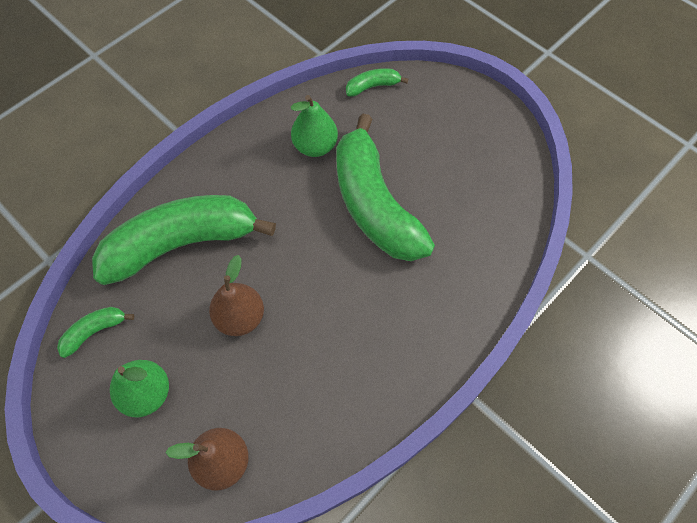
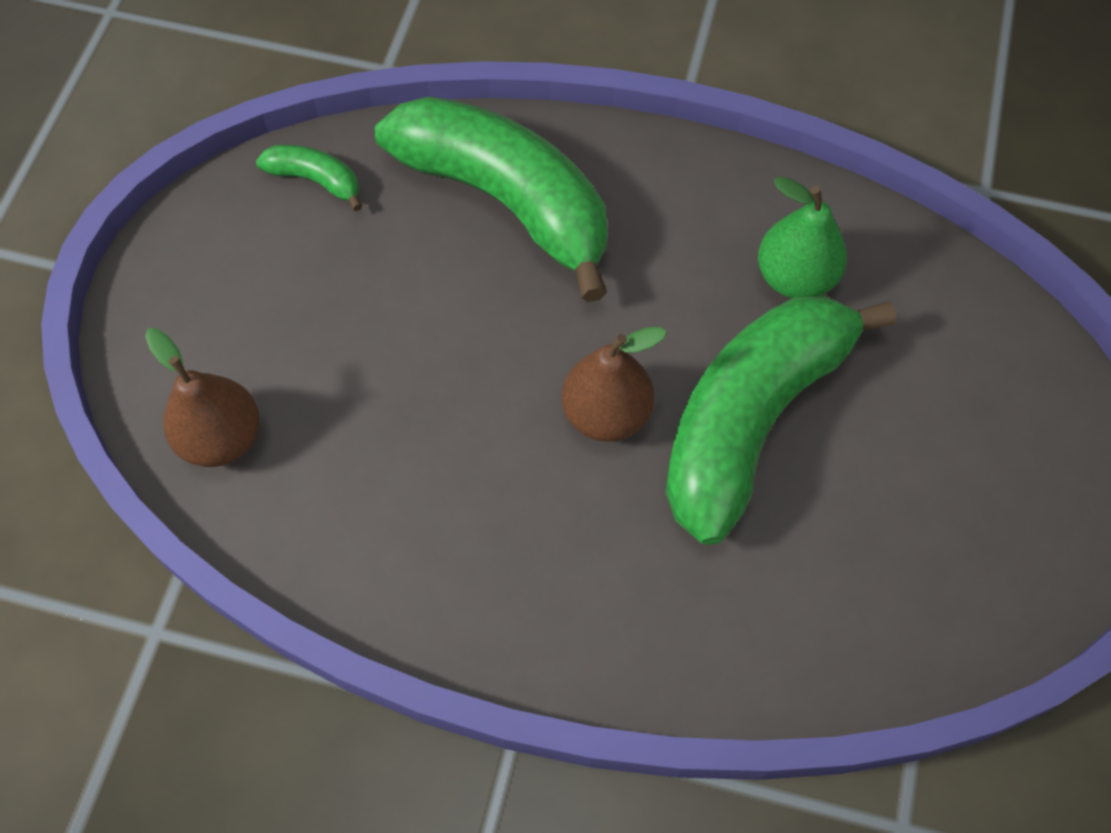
camera: 60 degrees right, 0 degrees up
(147, 394) = (265, 292): green pear -> none
(240, 317) = (440, 340): brown pear -> brown pear (606, 414)
(373, 86) = (978, 298): green banana -> none

